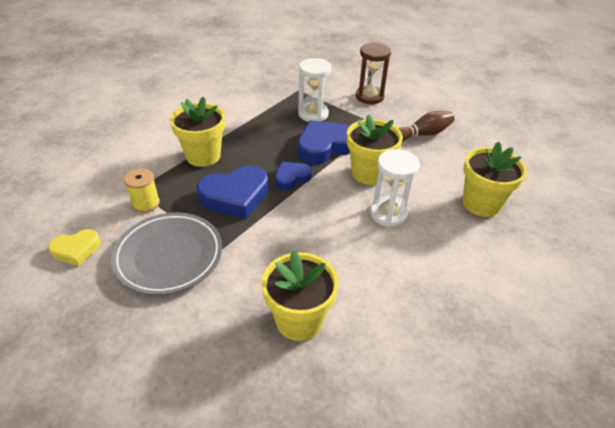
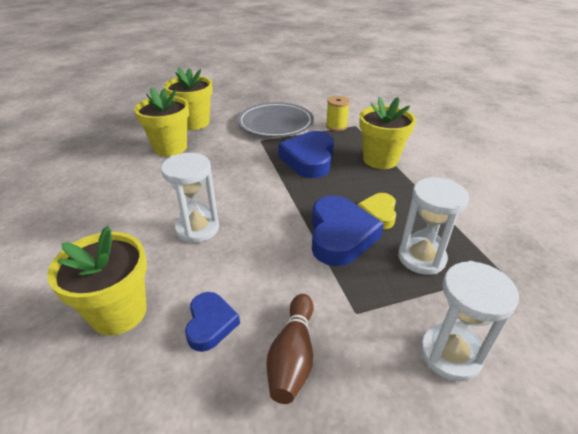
camera: 125 degrees right, 5 degrees down
(76, 250) = (313, 102): yellow heart -> yellow heart (378, 213)
(291, 178) = (306, 193): blue heart -> blue heart (210, 324)
(369, 97) = (450, 354): brown hourglass -> white hourglass
(369, 173) = (264, 246): yellow flower pot -> yellow flower pot (194, 123)

